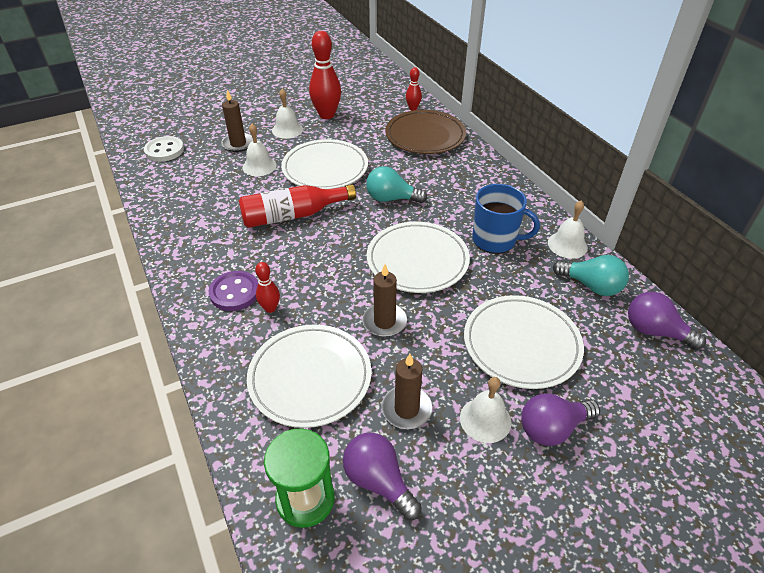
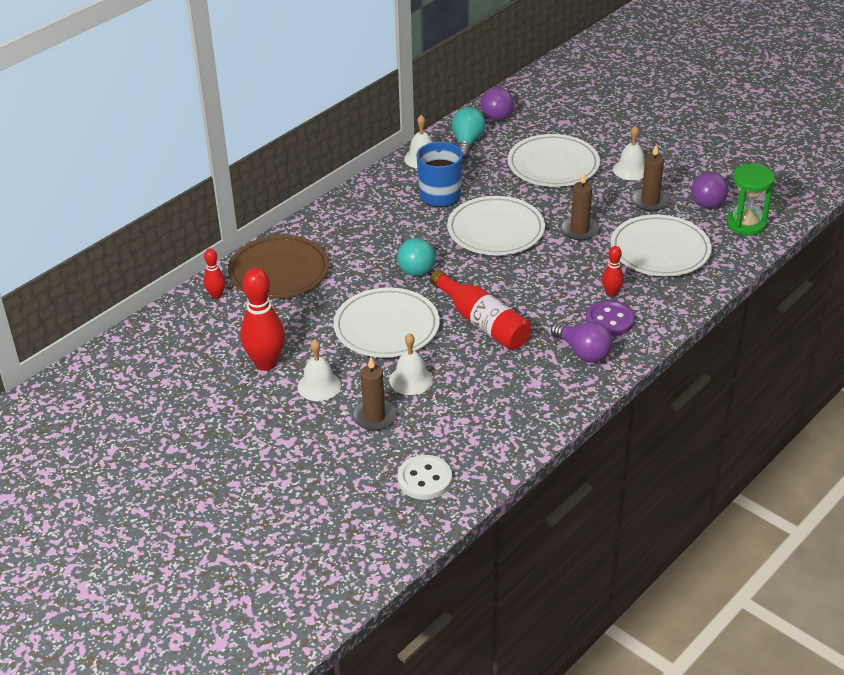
camera: 110 degrees left, 5 degrees down
(552, 428) = (616, 144): purple light bulb -> purple light bulb (583, 352)

